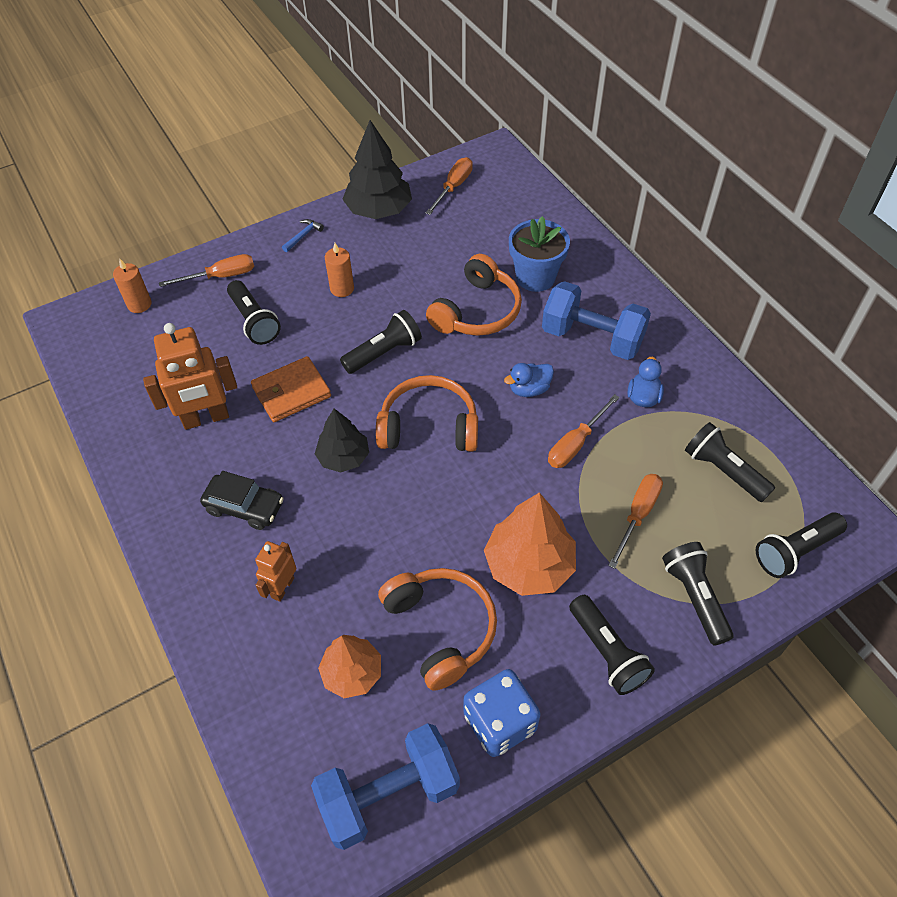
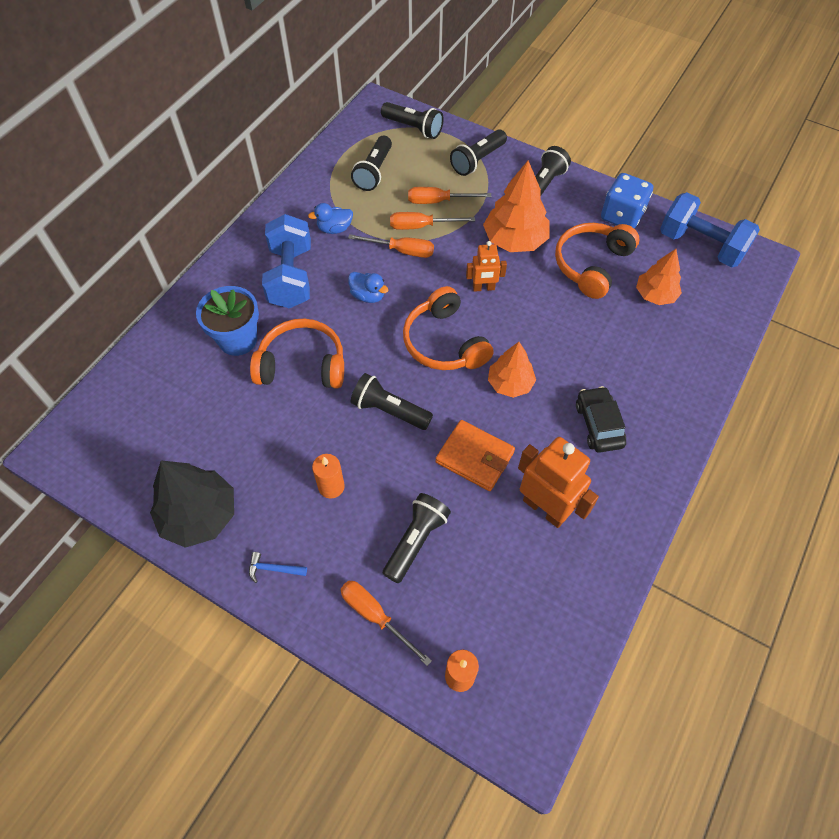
camera: 120 degrees left, 5 degrees up
(282, 587) = (636, 363): orange robot -> orange robot (483, 288)
(343, 457) = (510, 383): black tree -> orange tree
(453, 187) = (132, 461): orange screwdriver -> orange screwdriver (421, 226)

